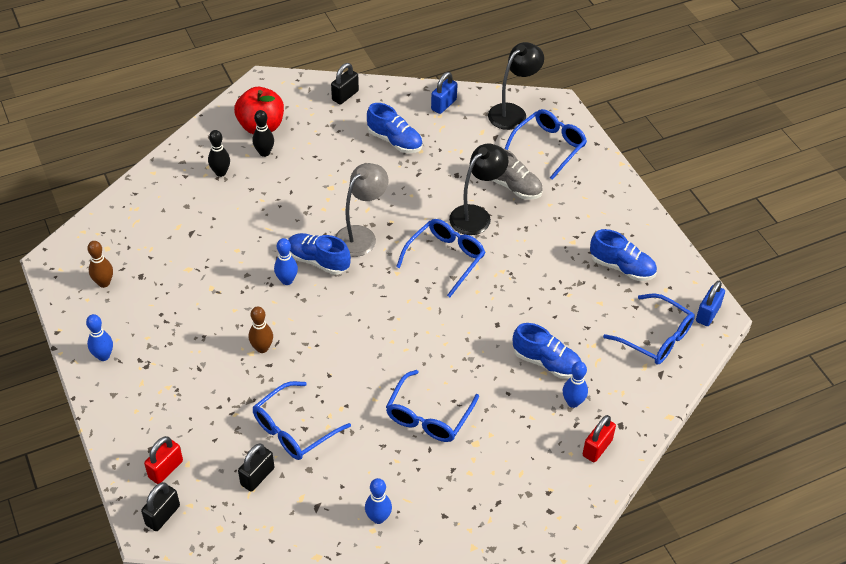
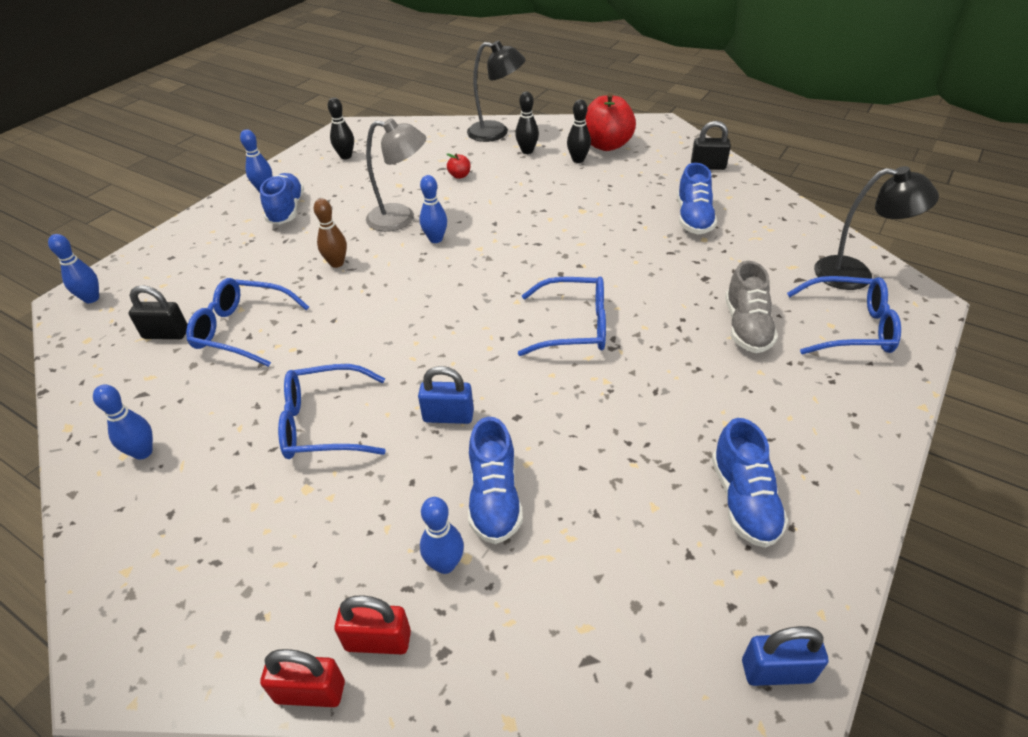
camera: 60 degrees right, 5 degrees down
(104, 283) = (346, 156): brown bowling pin -> black bowling pin
(163, 515) = (91, 298): black padlock -> blue bowling pin
(166, 469) = (149, 276): red padlock -> red padlock (310, 692)
(214, 228) = (459, 175): none -> red apple
(318, 261) = (479, 245): blue shoe -> blue shoe (286, 210)
(361, 235) = (541, 255): grey lamp -> grey lamp (401, 218)
(443, 105) = (788, 224): blue padlock -> blue padlock (448, 416)
(476, 215) = (666, 319): black lamp -> black lamp (496, 133)
(656, 337) = (655, 614): blue glasses -> none

